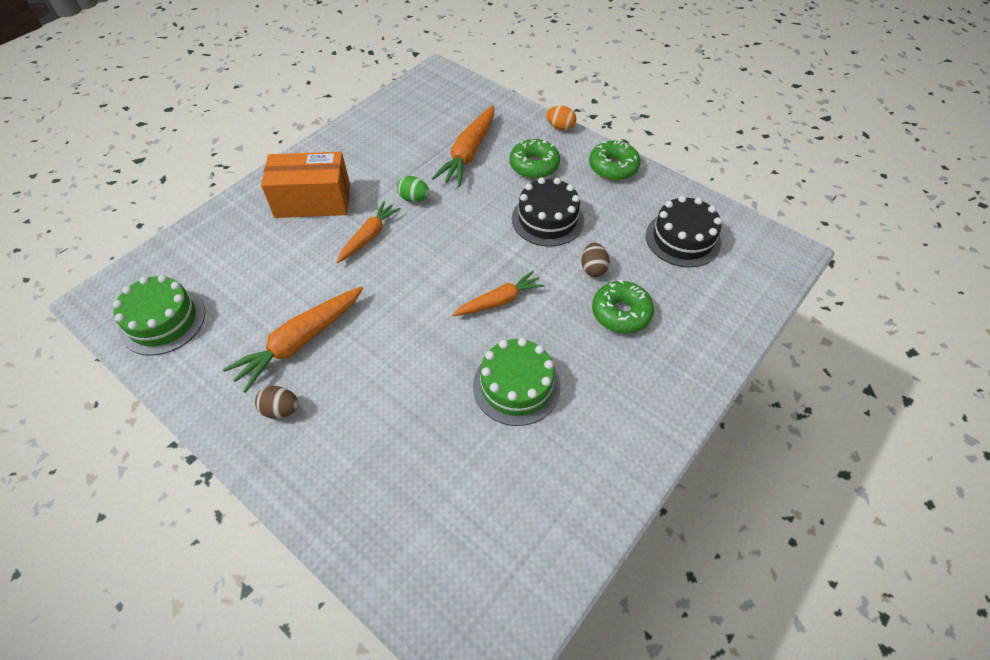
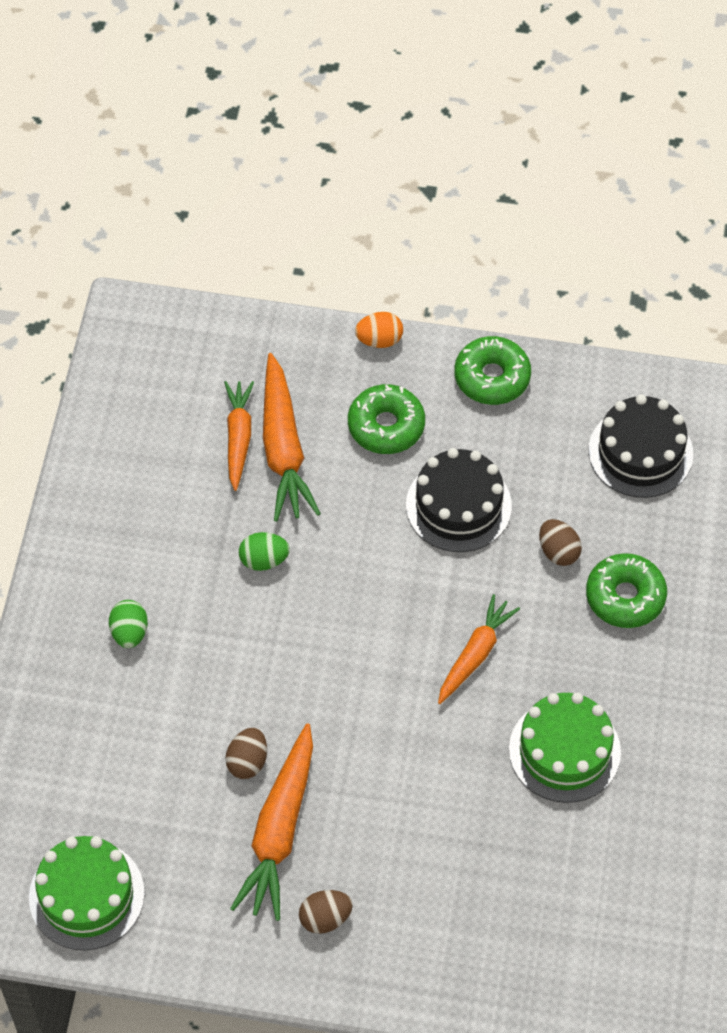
camera: 30 degrees left, 5 degrees up
(313, 201) = (129, 632): orange box -> green egg
(316, 294) = (247, 761): none -> brown egg
(369, 236) = (248, 648): orange carrot -> orange carrot (238, 438)

